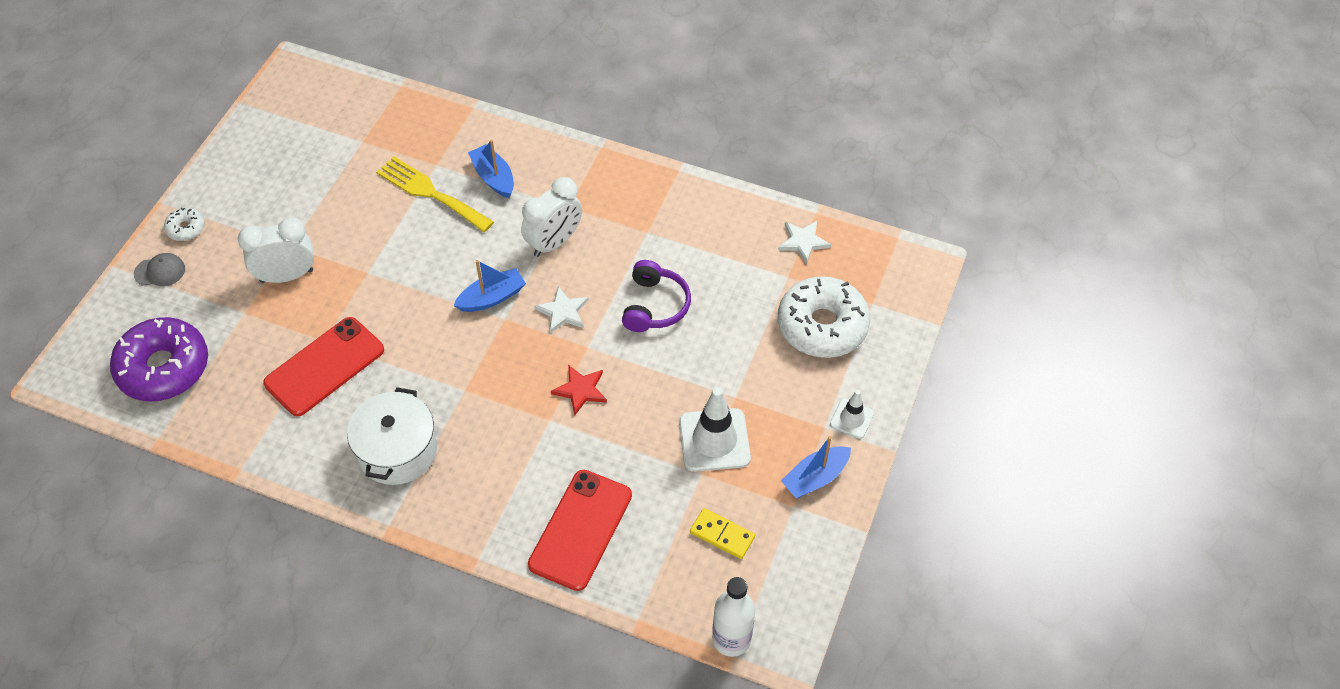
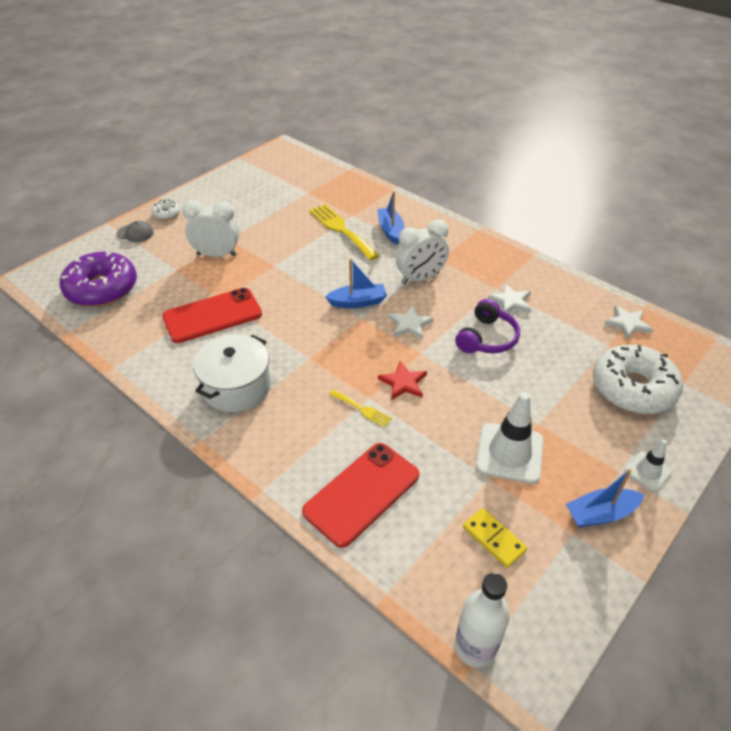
camera: 20 degrees right, 10 degrees down
(547, 436) = (362, 409): none -> yellow fork
(668, 247) = (511, 301): none -> white star

